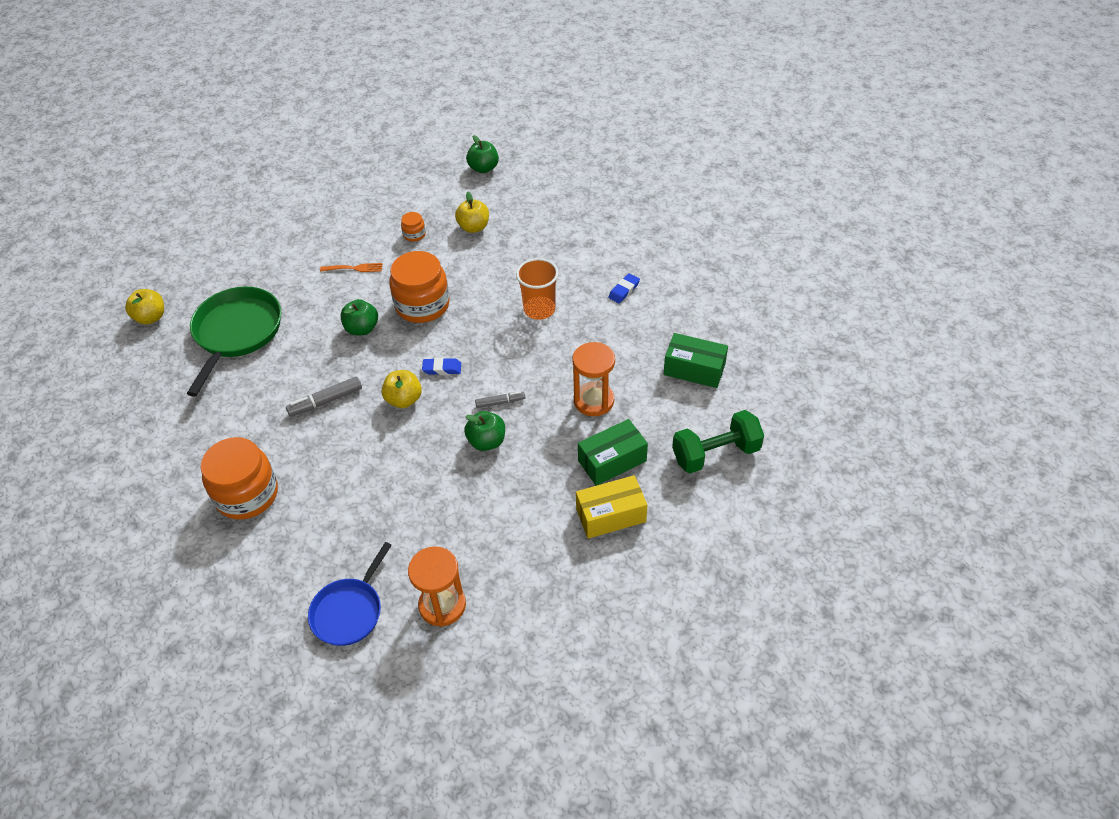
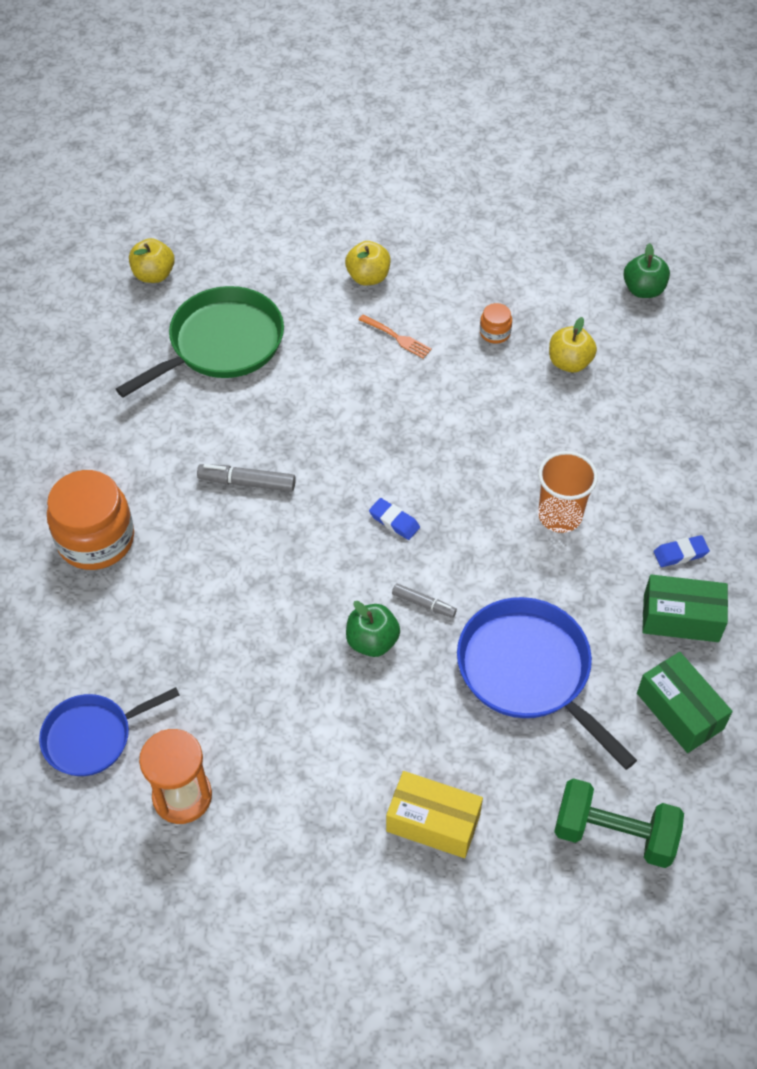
camera: 35 degrees right, 5 degrees up
(362, 329) = (348, 418): green apple -> none
(404, 399) = (326, 533): yellow apple -> yellow apple (368, 277)
(422, 305) = (434, 429): orange jar -> none
(593, 400) = (528, 671): orange hourglass -> blue pan
(612, 461) = (488, 759): green box -> green box (681, 618)

